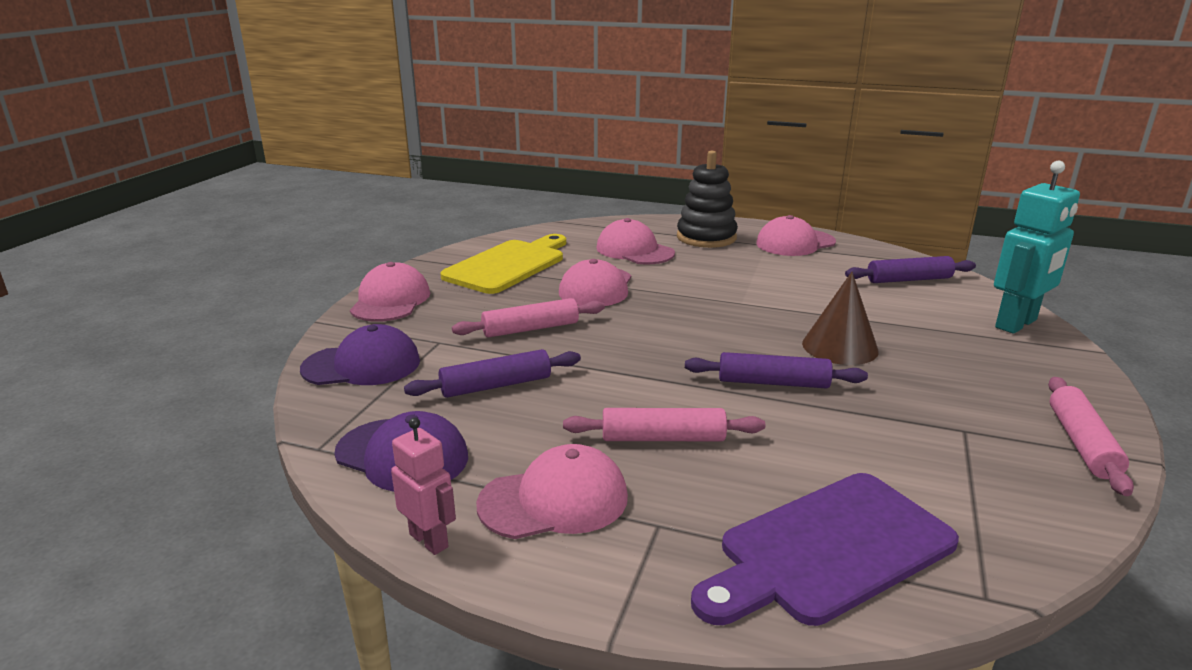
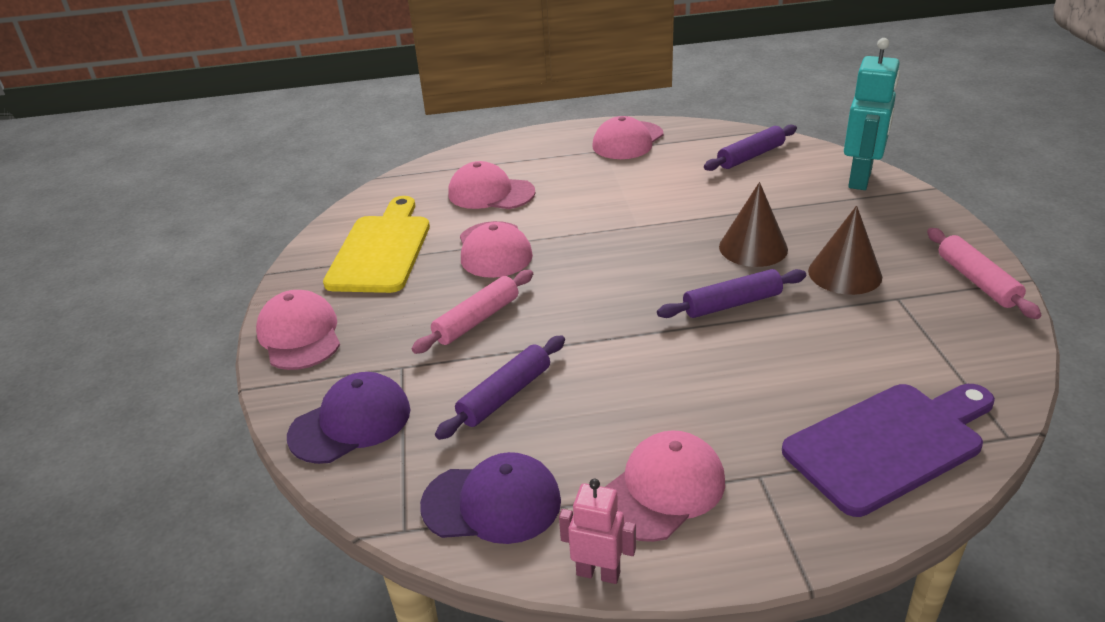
camera: 25 degrees left, 10 degrees up
(663, 438) = (694, 393): pink rolling pin -> none
(706, 237) = (544, 157): black stacking toy -> none
(828, 550) = (889, 444): purple cutting board -> purple cutting board turned 150 degrees counterclockwise
(921, 393) = (844, 273): none -> brown cone

